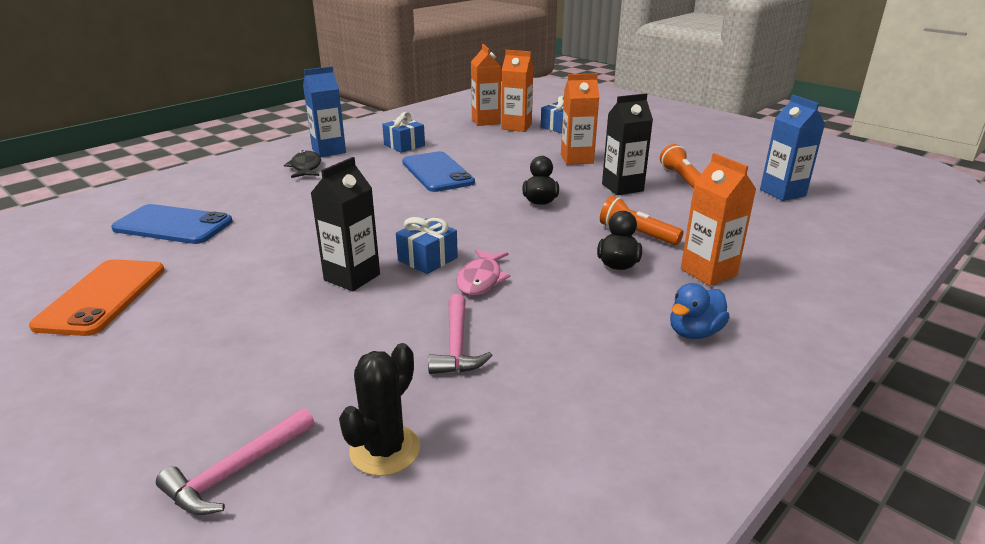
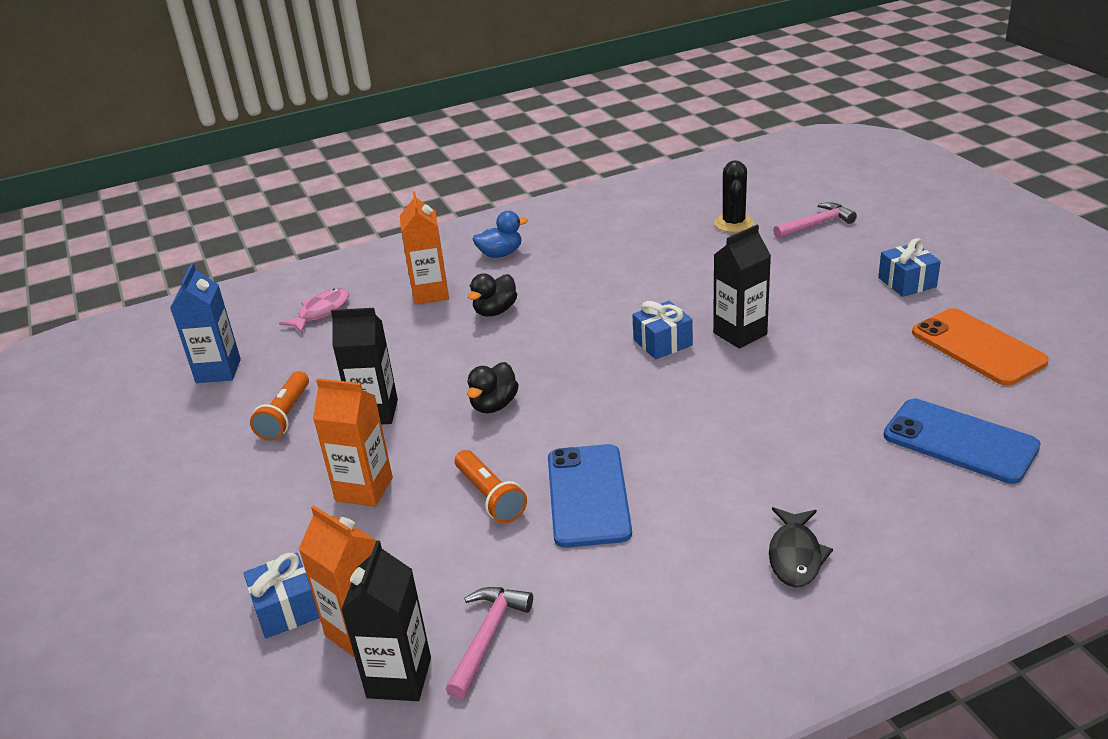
camera: 155 degrees left, 5 degrees up
(102, 297) = (977, 347): orange phone -> orange phone turned 60 degrees counterclockwise
(329, 151) = (754, 610): blue carton -> none
(385, 450) = (733, 223): black cactus -> black cactus turned 45 degrees counterclockwise
(404, 145) = (608, 600): blue gift -> blue gift (907, 282)
(456, 345) = (670, 267): pink hammer -> pink hammer (487, 637)
(481, 279) = (624, 315): pink fish -> pink fish (321, 312)
(486, 121) = (399, 678): orange carton -> black carton
(636, 234) = (441, 341): orange flashlight -> orange flashlight (490, 497)

